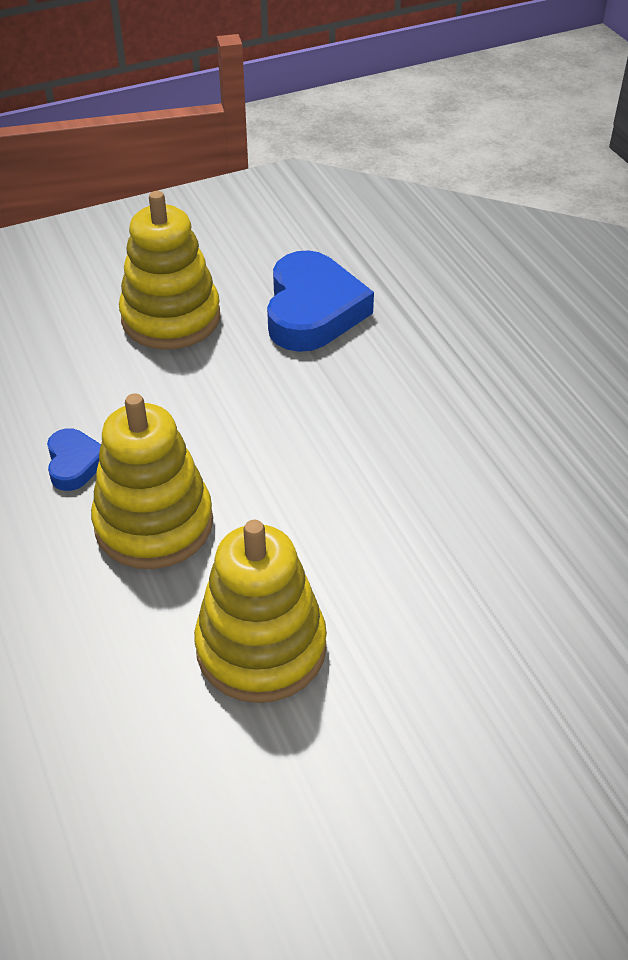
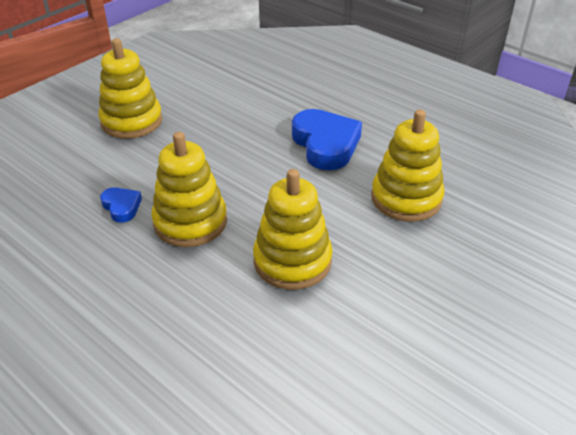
camera: 25 degrees left, 5 degrees down
(313, 311) = (211, 98): blue heart -> blue heart (325, 144)
(513, 603) = (406, 198): none -> yellow stacking toy

